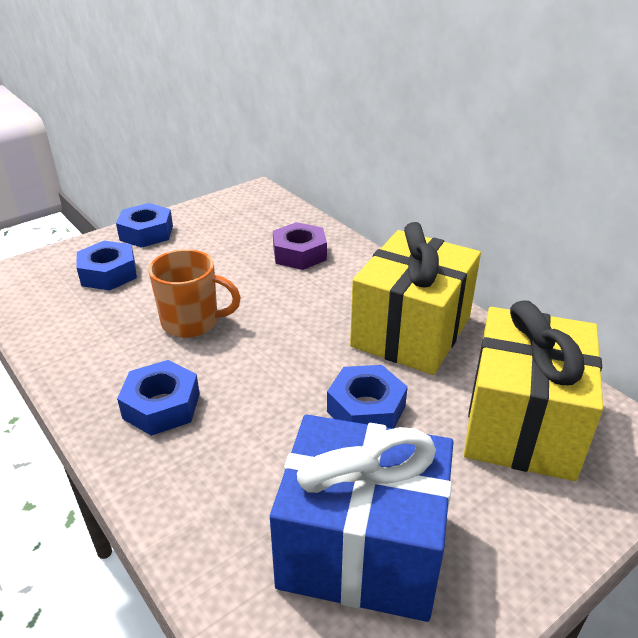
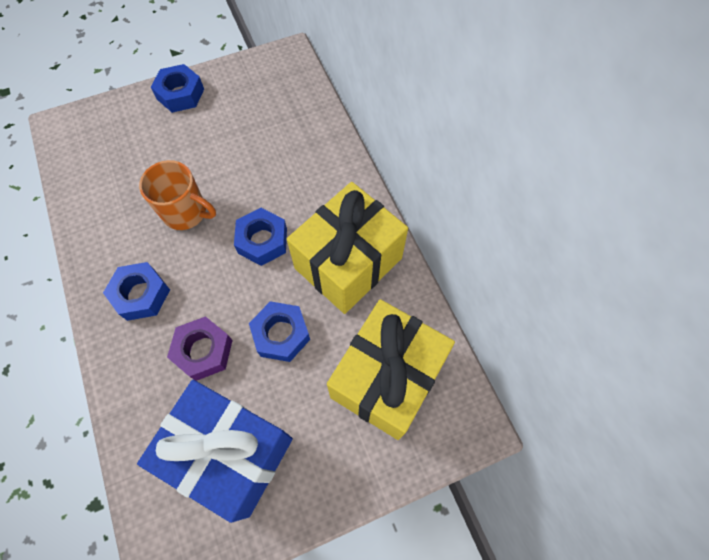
camera: 15 degrees right, 30 degrees up
(108, 273) = (139, 140): blue nut -> blue nut (262, 241)
(299, 254) = (295, 149): purple nut -> purple nut (203, 351)

